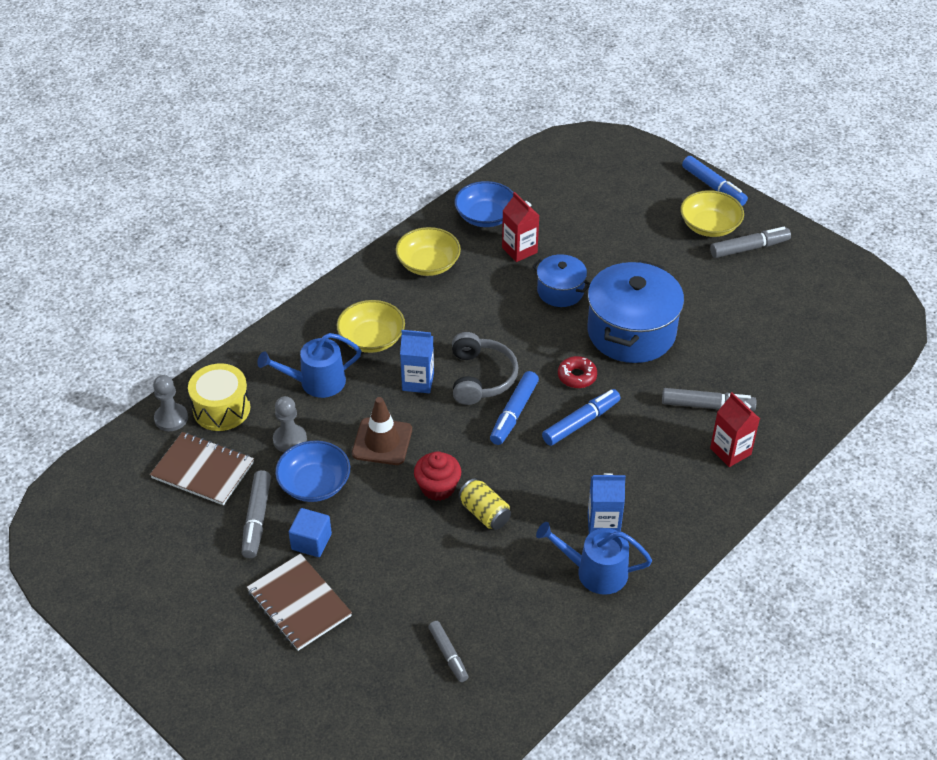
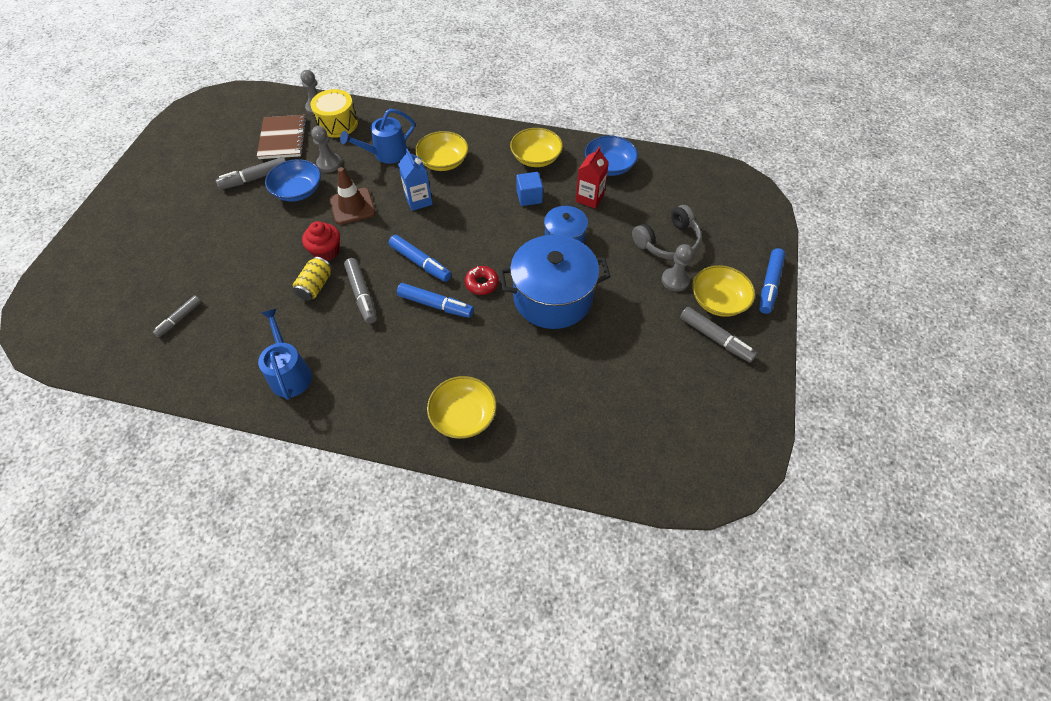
camera: 60 degrees right, 10 degrees up
(299, 603) = (194, 227): brown notebook -> none
(311, 542) = (248, 210): blue cube -> blue cube (529, 197)
(316, 382) = (386, 154): blue watering can -> blue watering can turned 75 degrees counterclockwise
(481, 377) = (444, 230): grey headphones -> grey headphones (668, 242)
(514, 413) = (420, 263): blue marker -> blue marker turned 135 degrees counterclockwise
(603, 524) = (339, 360): blue carton -> none
(667, 241) = (675, 280): none -> grey pawn
(707, 406) = (505, 379): grey marker -> grey marker (362, 294)
(730, 451) = (463, 415): red carton -> yellow bowl

